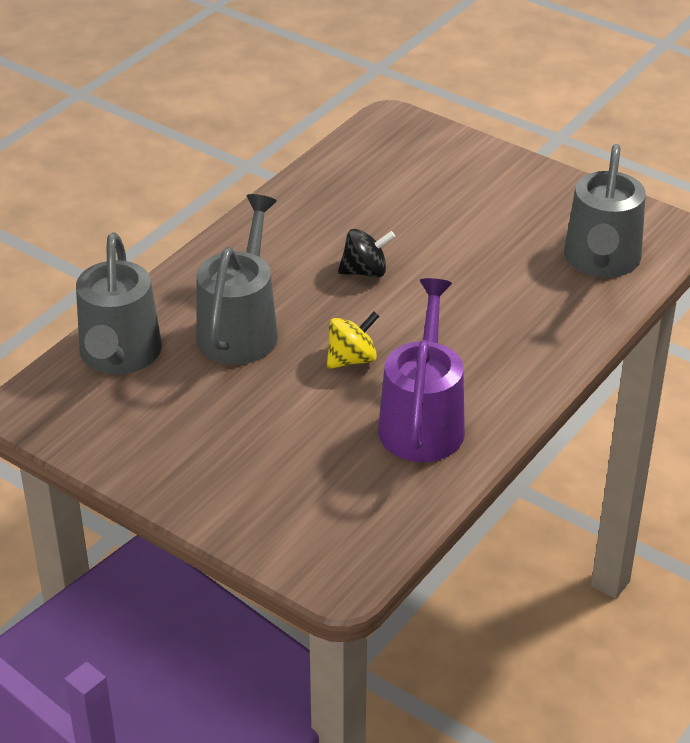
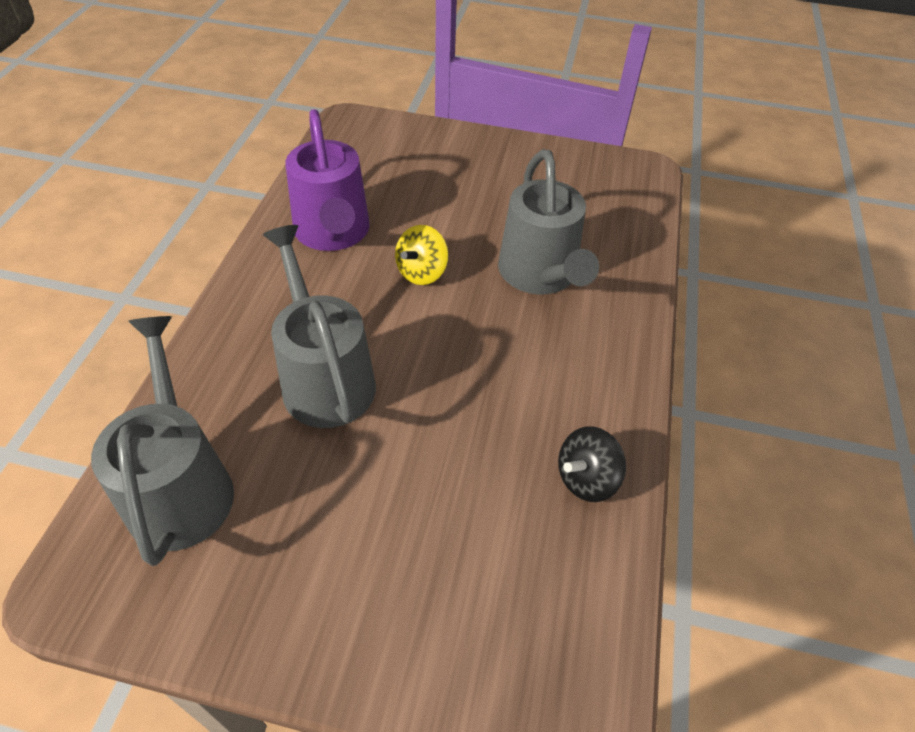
camera: 155 degrees right, 10 degrees up
(119, 355) = (619, 224): grey watering can -> grey watering can (325, 378)
(365, 271) = (462, 378): black spinning top -> black spinning top (586, 479)

